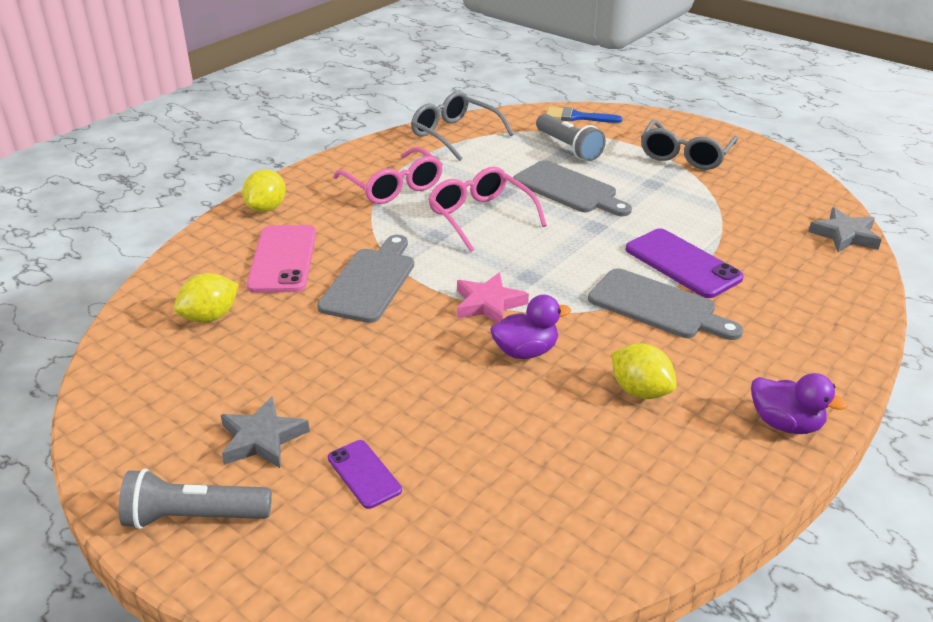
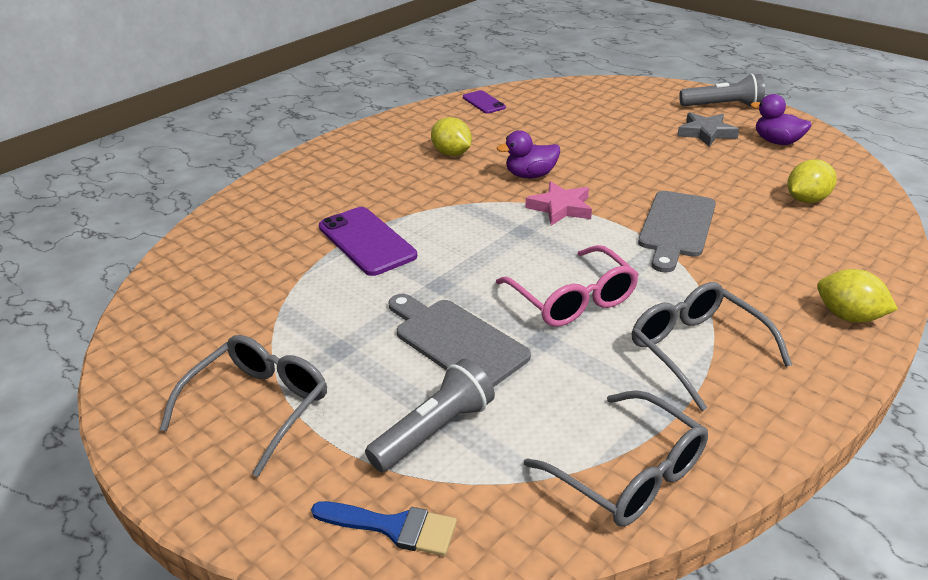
camera: 175 degrees left, 0 degrees up
(266, 208) = (848, 316): yellow lemon -> yellow lemon turned 75 degrees counterclockwise
(283, 259) = (778, 250): pink phone -> none
(364, 474) = (633, 120): purple phone -> purple phone (484, 102)
(393, 187) = (696, 349): pink glasses -> grey glasses
(568, 147) = (434, 431): grey flashlight -> grey flashlight turned 75 degrees clockwise
(657, 306) = (411, 205): grey cutting board -> none
(785, 424) = (365, 138): purple duck -> purple duck (777, 142)
(845, 235) = (173, 270): grey star -> none

